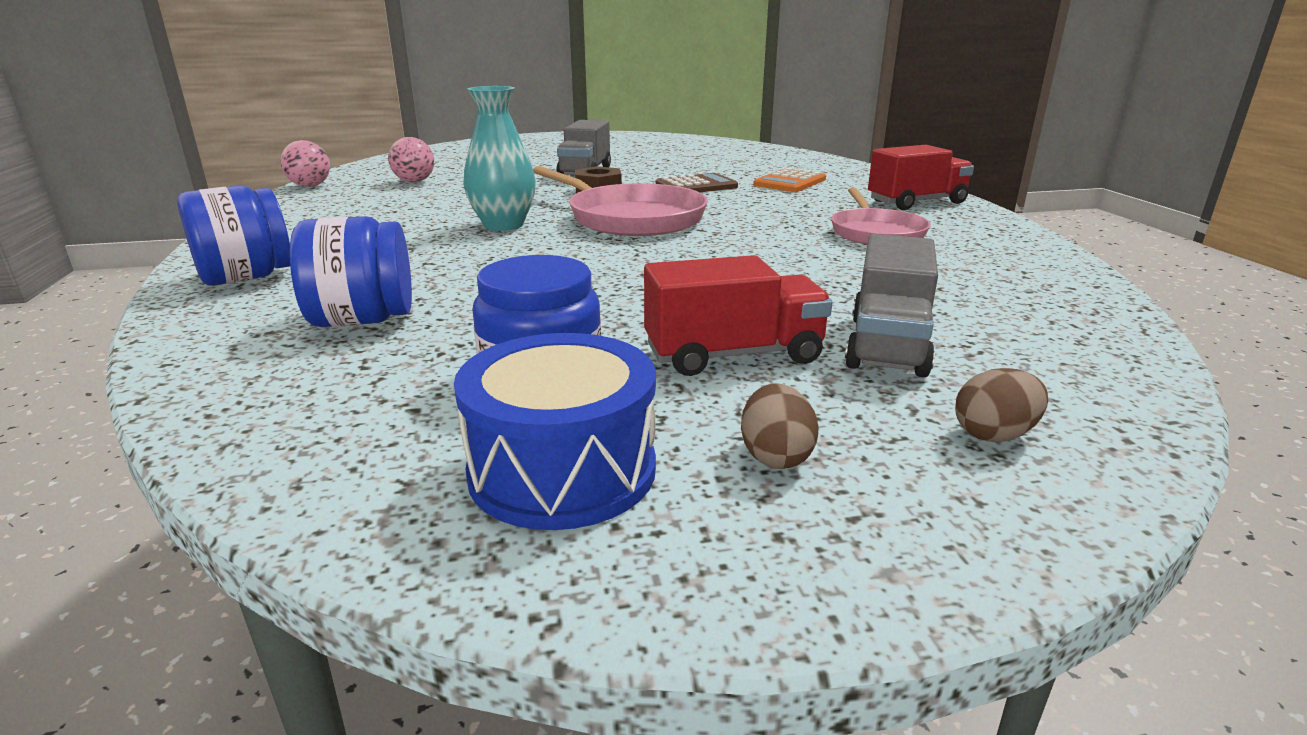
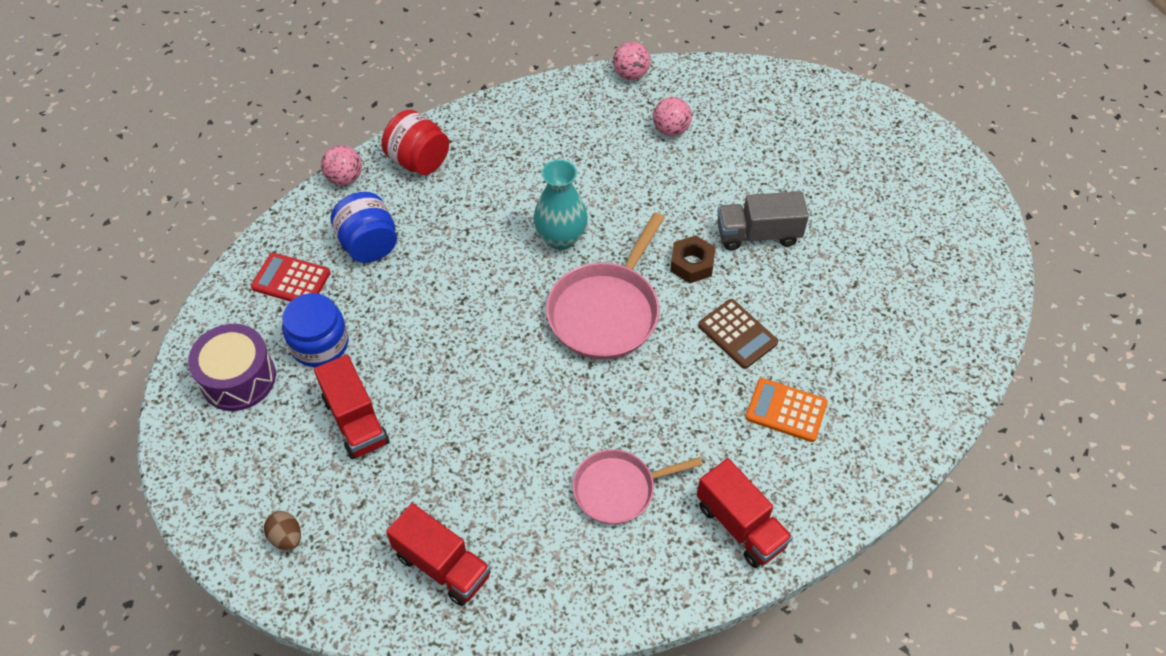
camera: 75 degrees right, 30 degrees up
(179, 328) = (345, 178): none -> pink ball
(246, 278) = (418, 161): blue jar -> red jar
(353, 391) = (291, 280): none -> red calculator
(562, 470) = (238, 378): blue drum -> purple drum
(775, 456) = (257, 450): brown egg -> none
(887, 345) = (382, 494): grey truck -> none
(1009, 316) = (442, 565): none -> red truck

